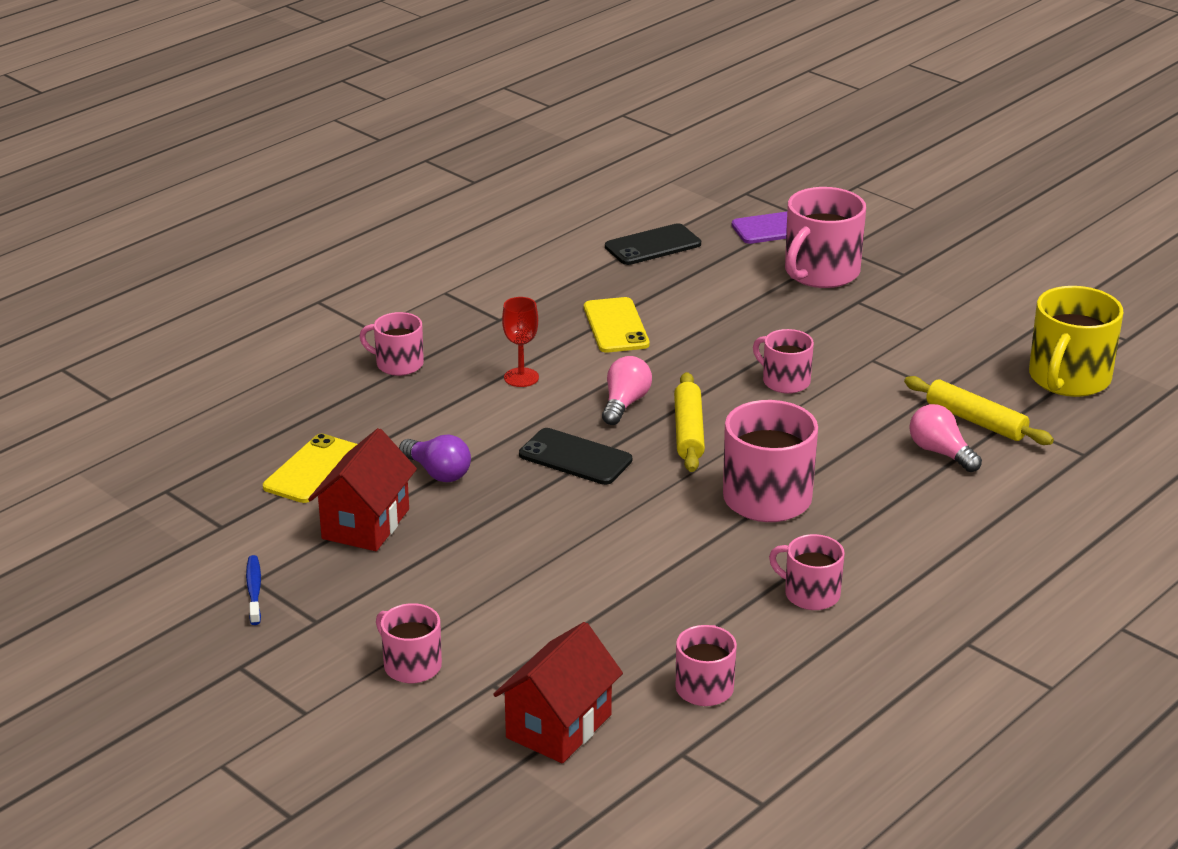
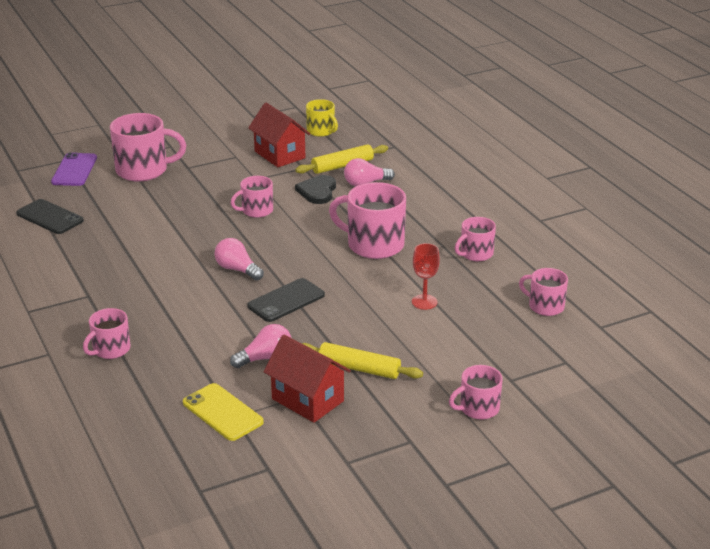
camera: 70 degrees left, 0 degrees up
(254, 590) = (358, 464): blue toothbrush -> none
(438, 472) = (265, 358): purple light bulb -> pink light bulb
(521, 377) = (173, 302): red goblet -> red goblet (424, 302)
(559, 726) = (561, 363): red house -> red house (280, 155)
(616, 326) = (140, 253): yellow phone -> none
(653, 245) = (50, 217): black phone -> black phone turned 45 degrees counterclockwise
(688, 431) = (286, 254): yellow rolling pin -> yellow rolling pin (359, 368)
(820, 272) = (143, 170): pink mug -> pink mug turned 60 degrees counterclockwise
(880, 417) = (317, 191): none -> black heart
(1068, 379) = (321, 131): yellow mug -> yellow mug, size x0.58

